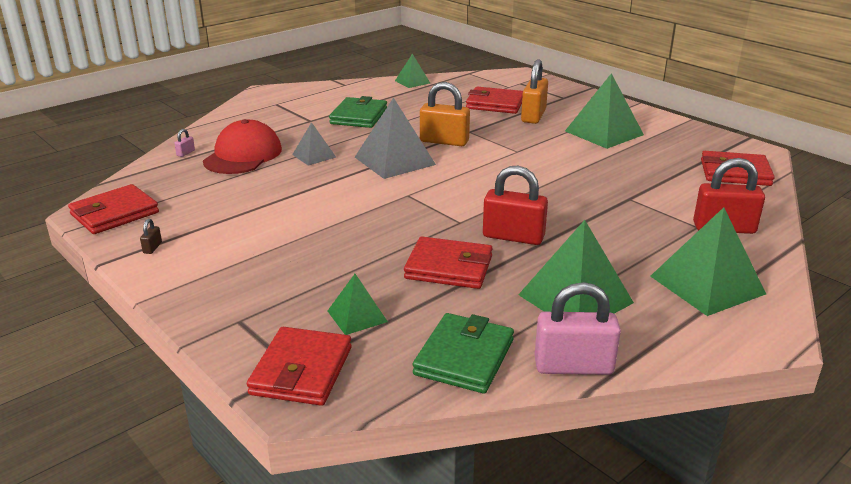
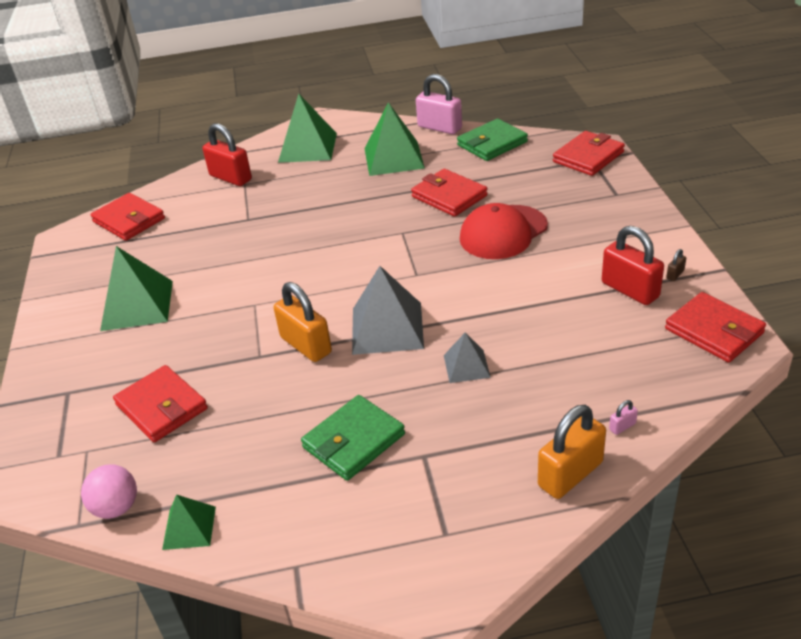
camera: 145 degrees left, 10 degrees up
(114, 213) = (714, 331): red wallet -> red wallet turned 60 degrees clockwise
(243, 155) = (549, 396): red cap -> red cap (503, 232)
(357, 316) = (537, 179): green pyramid -> none
(458, 79) = (116, 507): none -> pink ball
(513, 237) = (378, 208): red padlock -> red padlock (630, 290)
(533, 116) = (157, 362): orange padlock -> orange padlock (570, 474)

